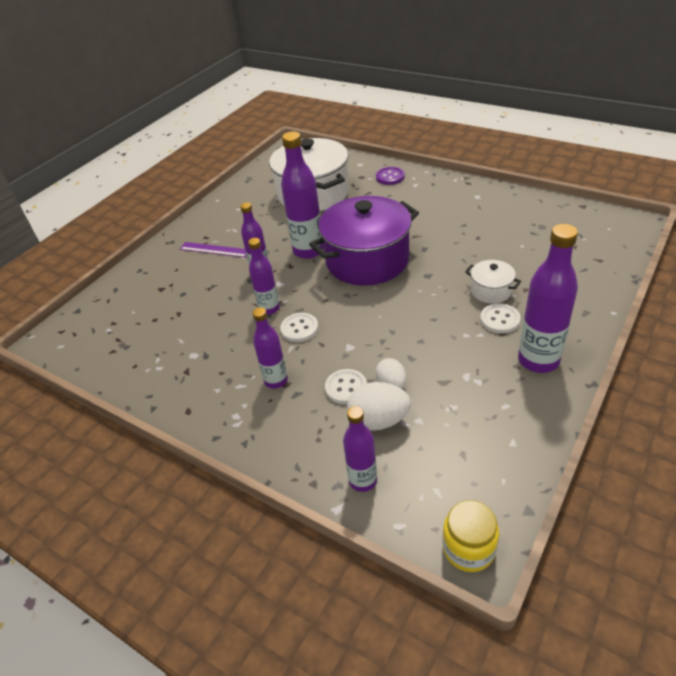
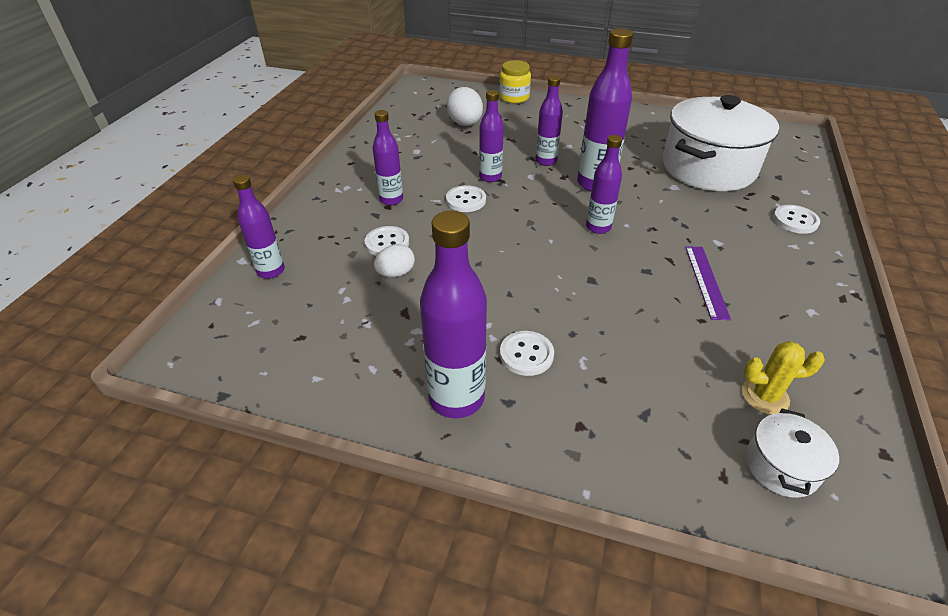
camera: 70 degrees right, 0 degrees up
(215, 249) = (568, 129): purple ruler -> purple ruler (706, 281)
(367, 260) = (598, 227): purple pot -> purple bottle
(379, 420) = (344, 271): white egg -> white egg (465, 124)
(390, 177) = (795, 220): purple button -> white button
(468, 548) = (185, 350): yellow jar -> yellow jar (514, 97)
(491, 291) = (583, 342): white pot -> white pot (781, 466)
(543, 231) = (765, 396): none -> yellow cactus

